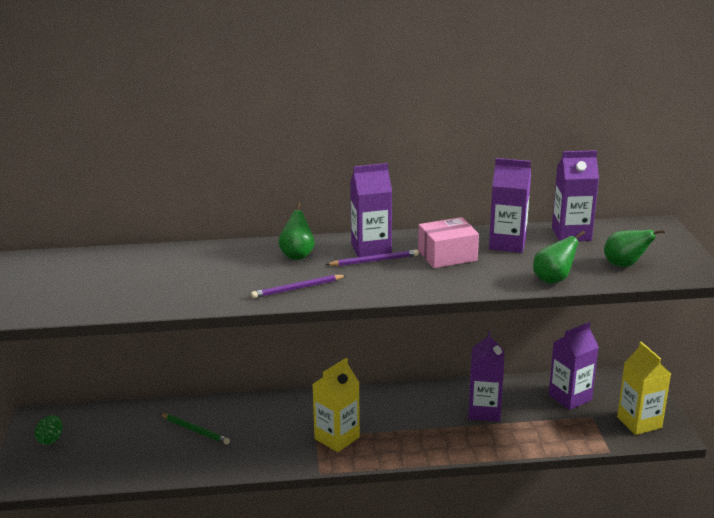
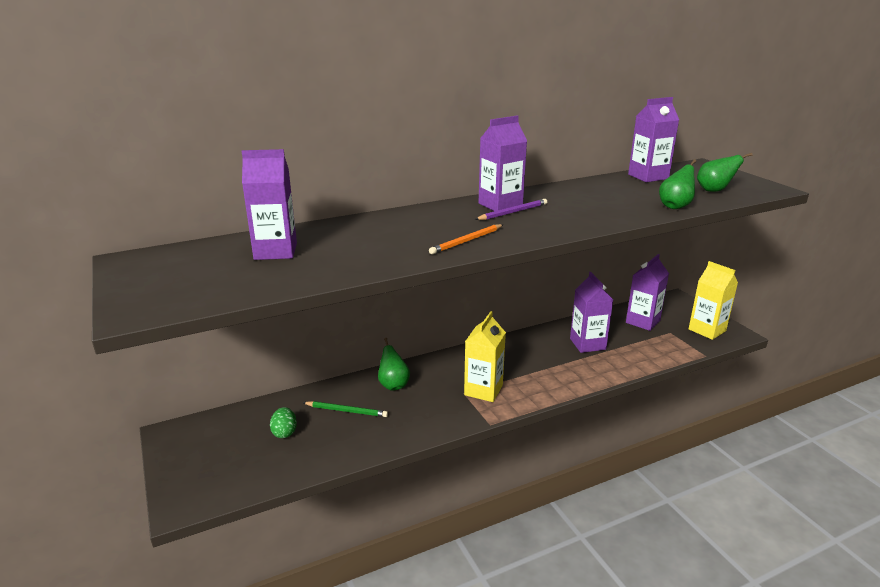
camera: 20 degrees left, 0 degrees up
(51, 439) = (197, 451): green egg -> green egg (284, 432)
(297, 255) = (438, 217): green pear -> green pear (393, 385)
(297, 288) = (467, 241): purple pencil -> orange pencil
(447, 255) = (570, 201): pink box -> none
(507, 244) = (608, 188): purple carton -> purple carton (275, 251)

